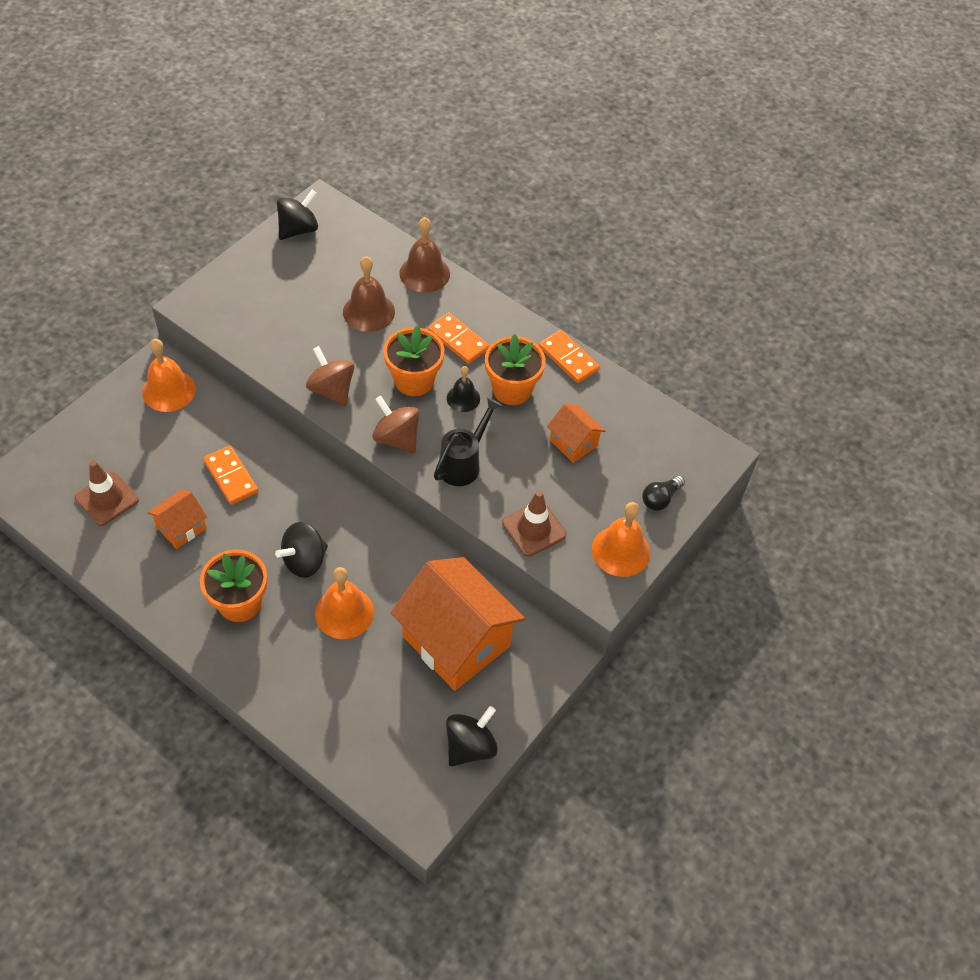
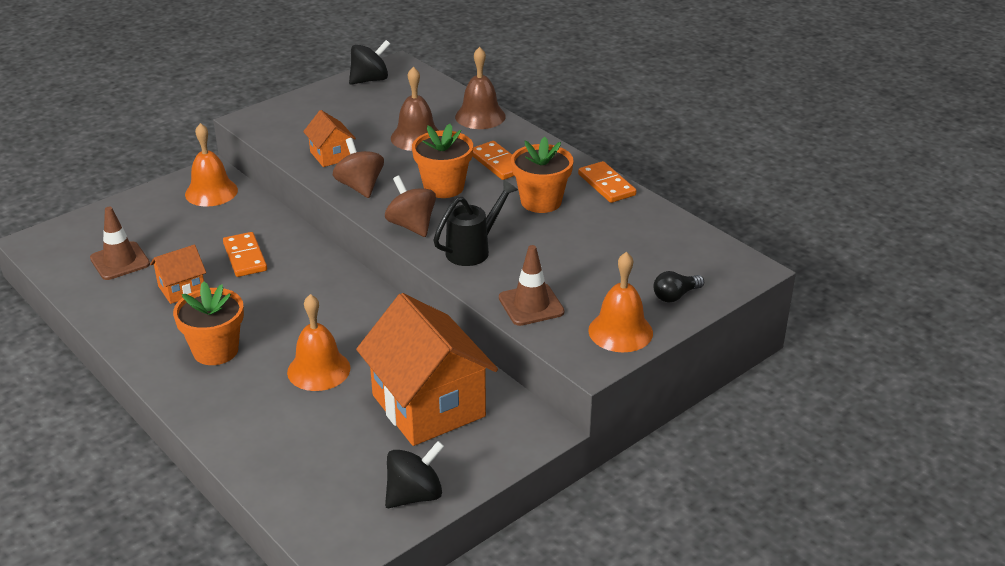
camera: 15 degrees right, 20 degrees down
(304, 561) = (293, 326): black spinning top -> none
(463, 398) = (489, 203): black bell -> none
(573, 443) = (593, 245): orange house -> orange house (331, 155)

